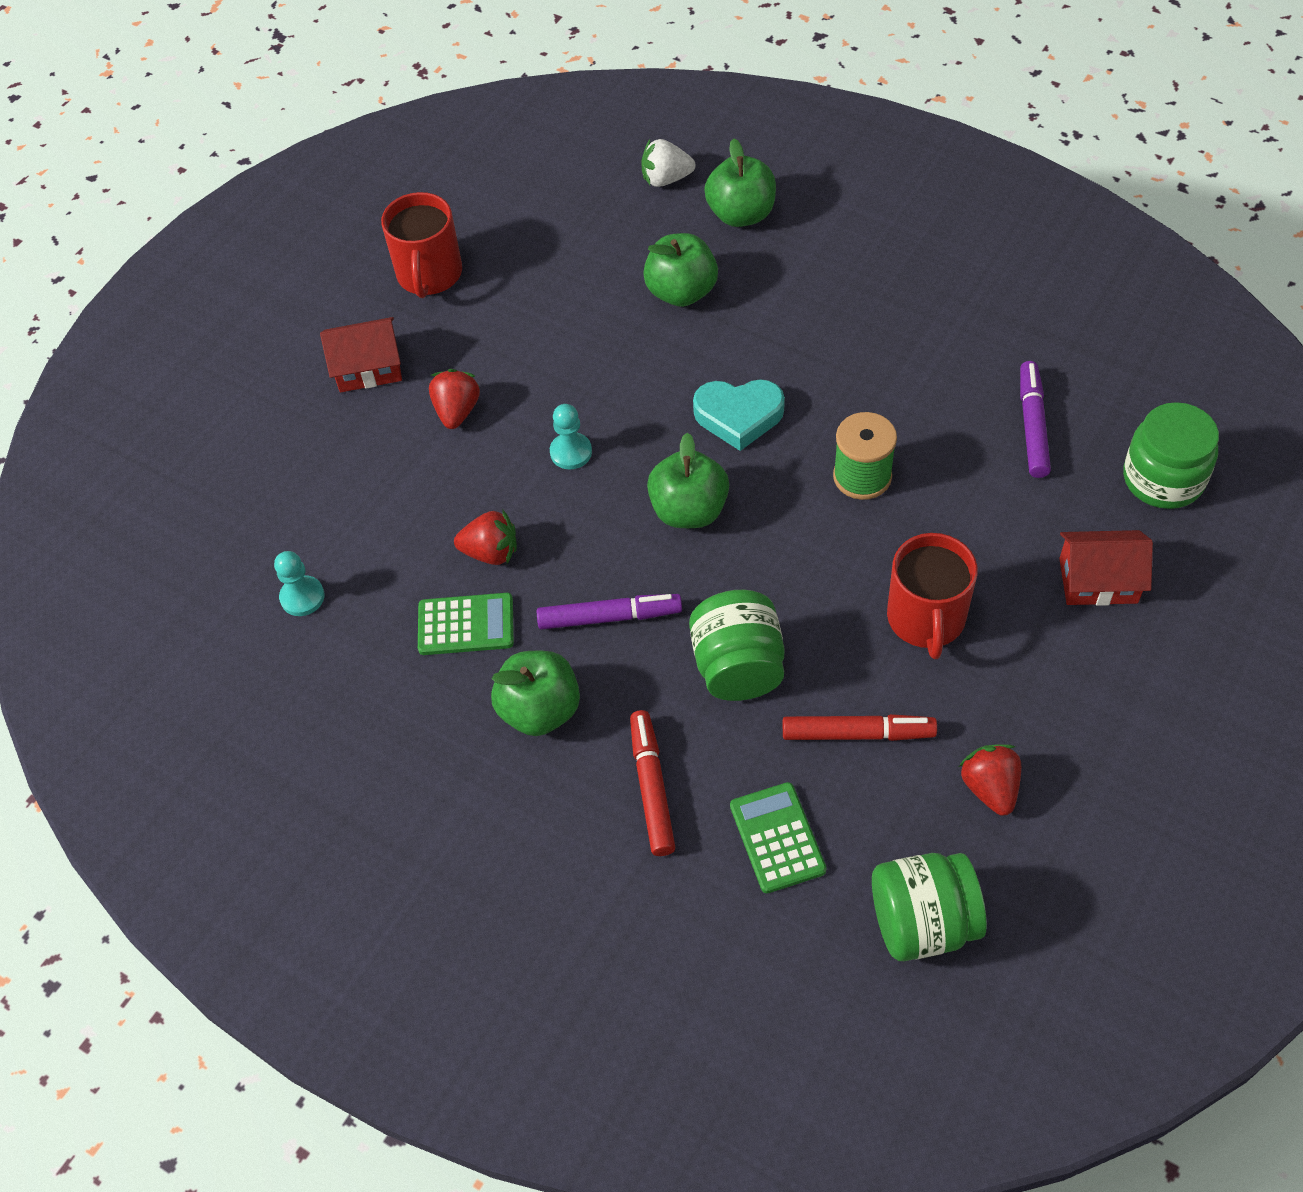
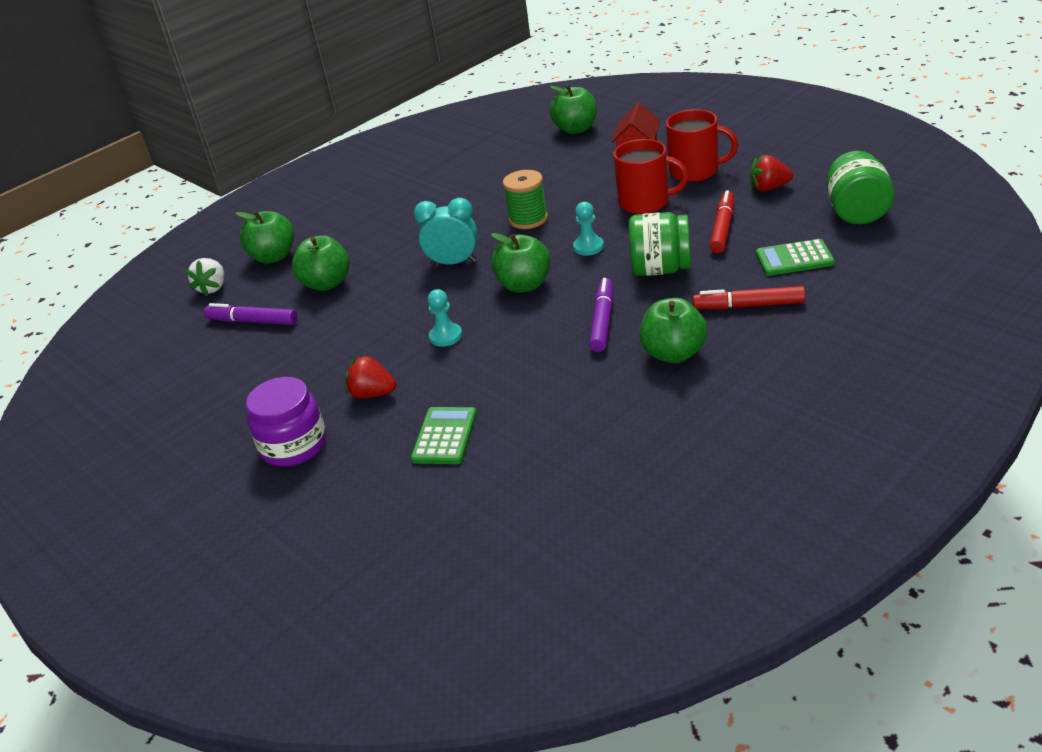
camera: 75 degrees left, 20 degrees down
(302, 597) = (524, 484): turquoise pawn -> turquoise pawn (588, 247)
(368, 368) = (294, 446): red house -> purple jar
(429, 274) = (215, 409): red mug -> red mug (695, 171)
(466, 625) = (586, 389): green calculator -> green calculator (445, 436)
(491, 552) = (522, 376): red strawberry -> none
(738, 416) = (453, 263): turquoise heart -> turquoise clock
(1032, 425) = (518, 163): purple marker -> purple marker (252, 321)
(1163, 479) = (576, 129): green jar -> green apple

